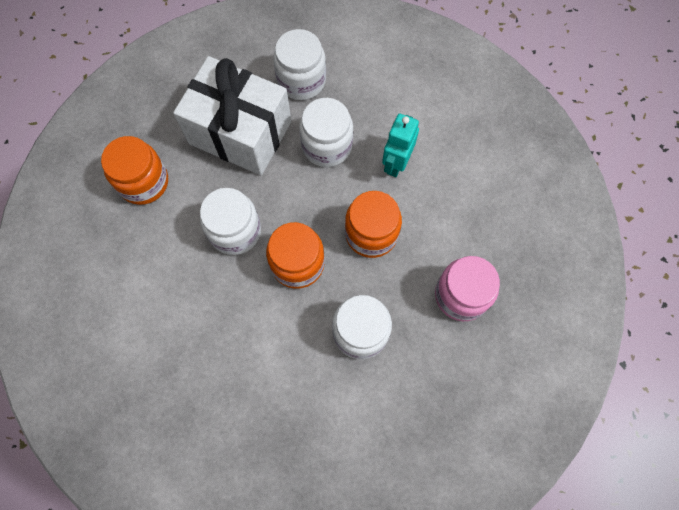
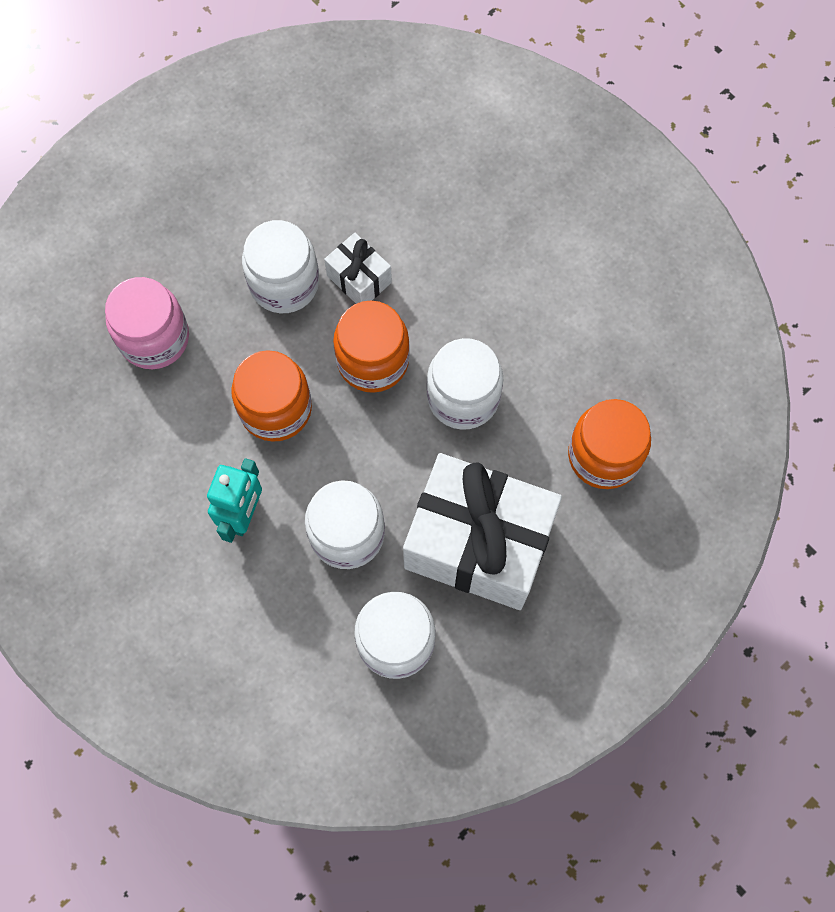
camera: 175 degrees right, 0 degrees up
(301, 330) = (359, 279): none -> white gift

